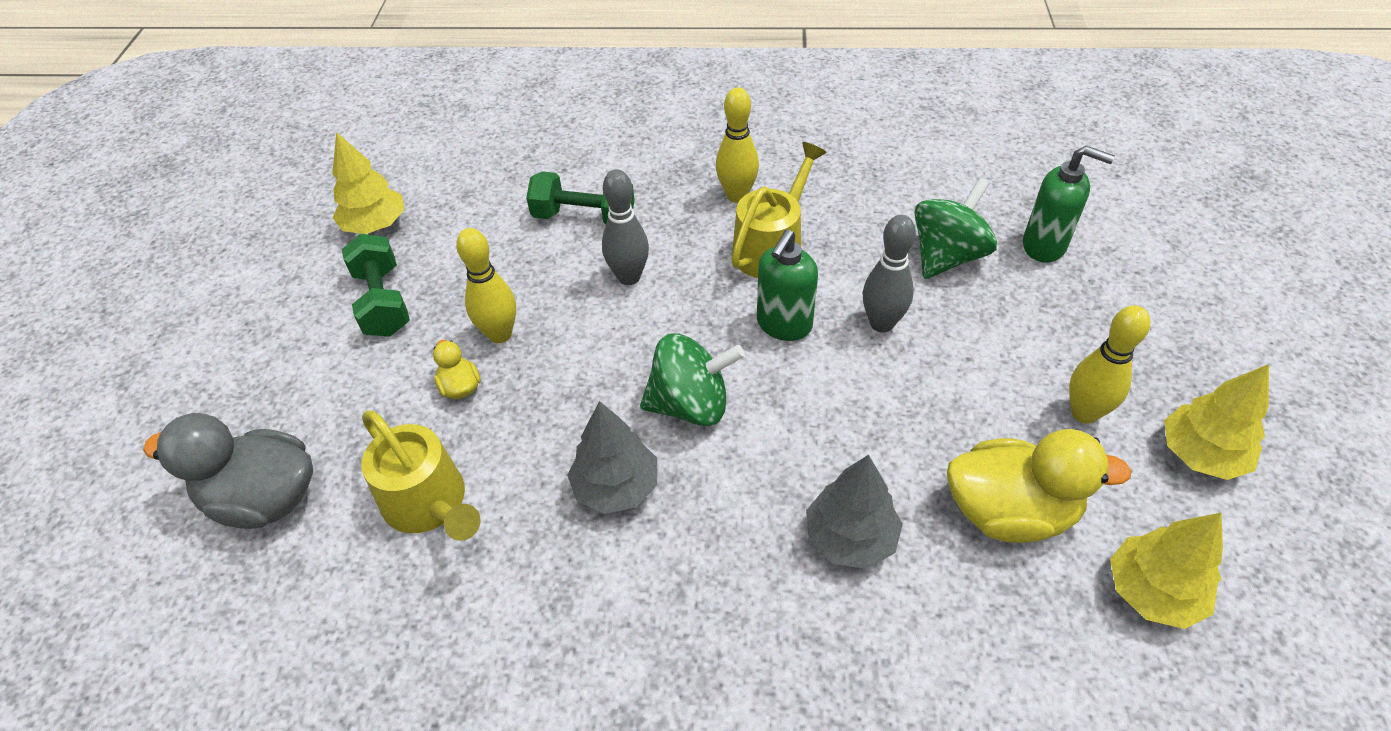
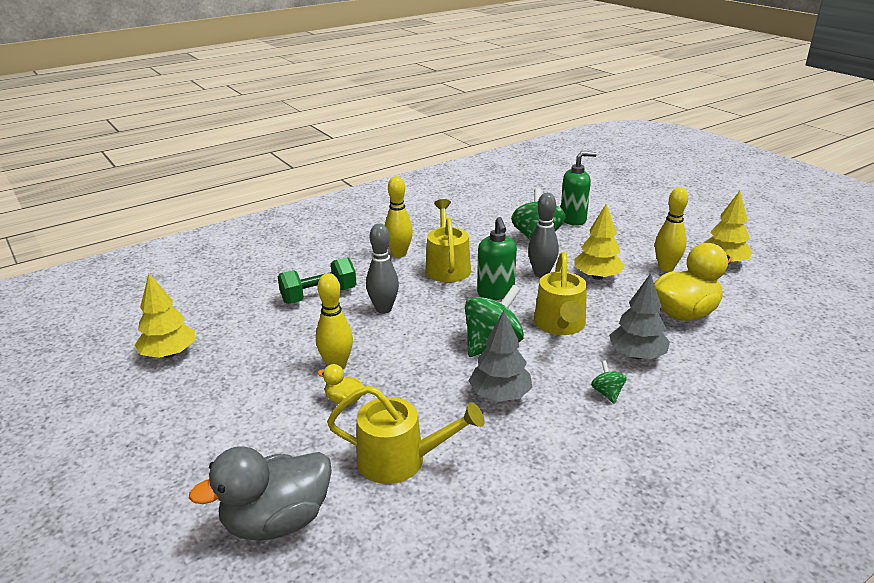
camera: 40 degrees left, 20 degrees down
(383, 302) = (229, 387): green dumbbell -> none
(741, 570) = (607, 393): none -> green spinning top
(807, 425) = (560, 325): none -> yellow watering can
(1152, 592) = (768, 312): yellow tree -> yellow tree (597, 277)

